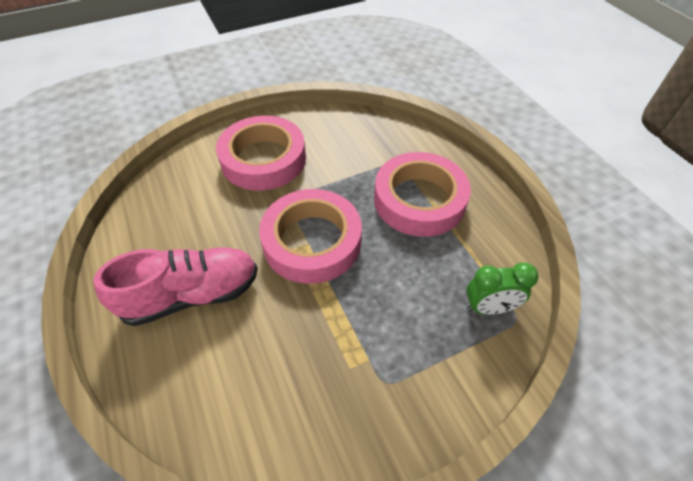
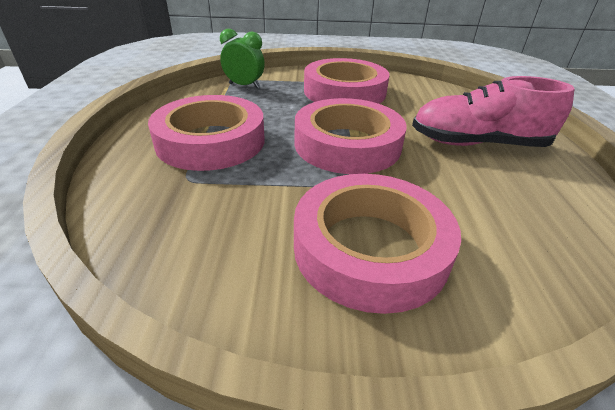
camera: 155 degrees left, 15 degrees down
(364, 354) = (344, 91): none -> pink tape

